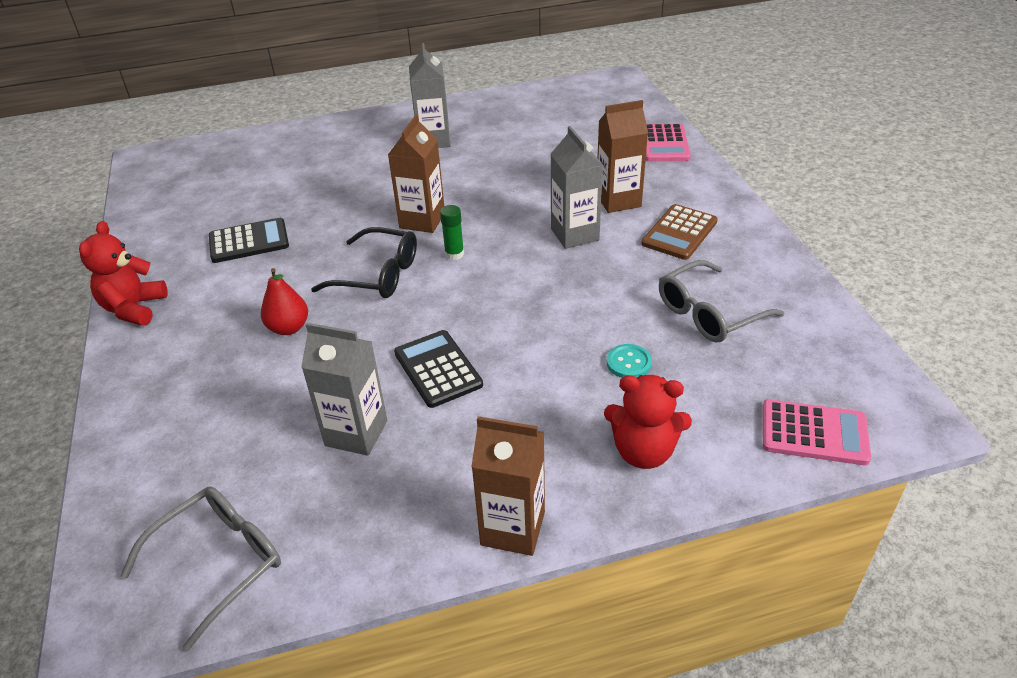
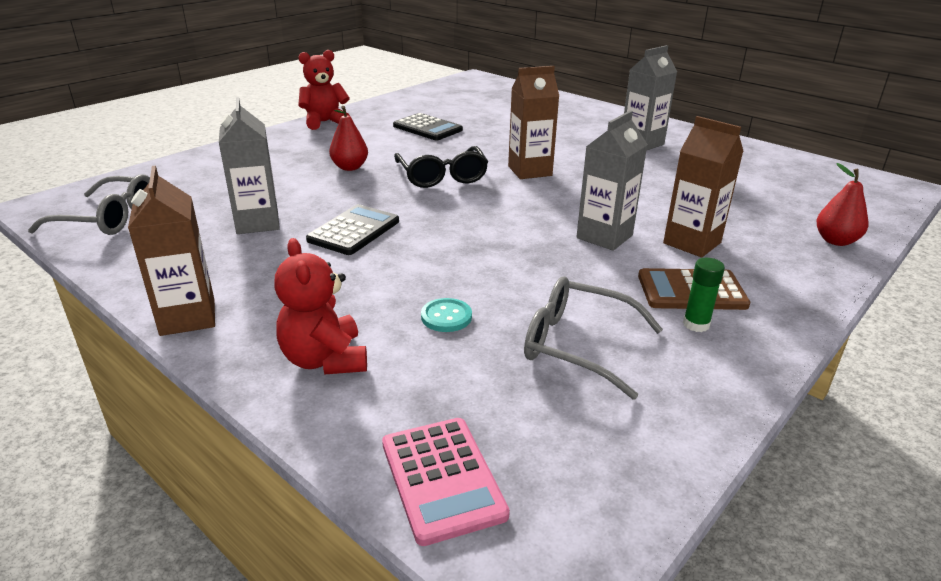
camera: 55 degrees right, 10 degrees down
(454, 254) = (504, 195): green glue stick -> green glue stick (696, 324)
(664, 144) = (835, 241): pink calculator -> red pear

